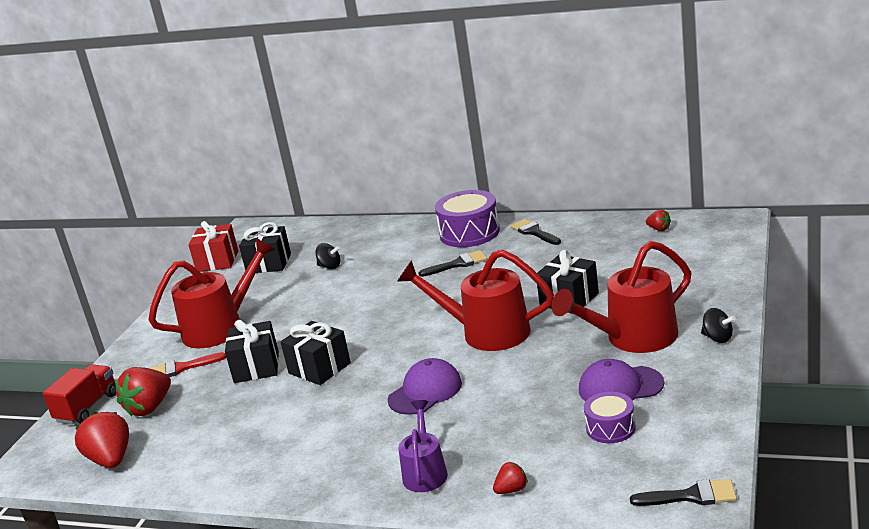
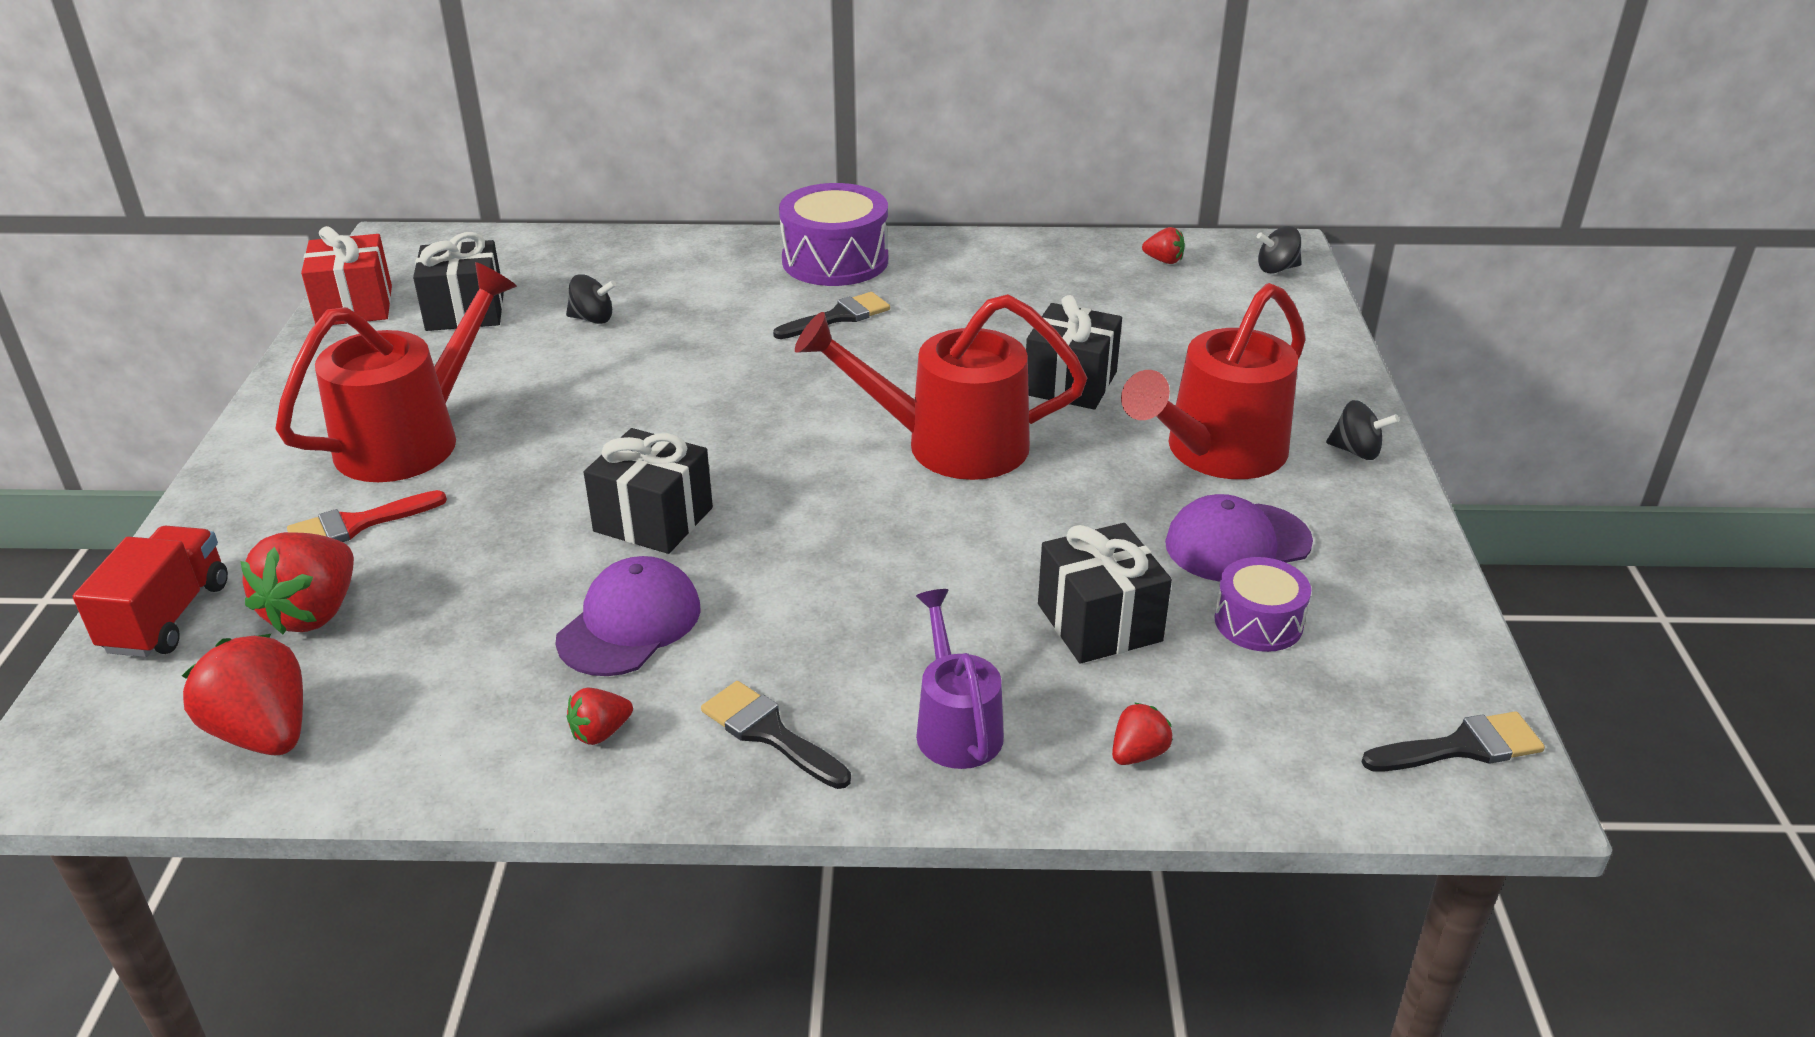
camera: 20 degrees left, 10 degrees up
(256, 367) = (520, 520): black gift -> black gift (1099, 622)
(256, 467) = (600, 733): none -> red strawberry
(425, 391) = (884, 561): purple cap -> purple cap (630, 623)
(534, 232) = (951, 261): black brush -> black brush (769, 733)
(726, 233) = (1276, 269): none -> black spinning top

